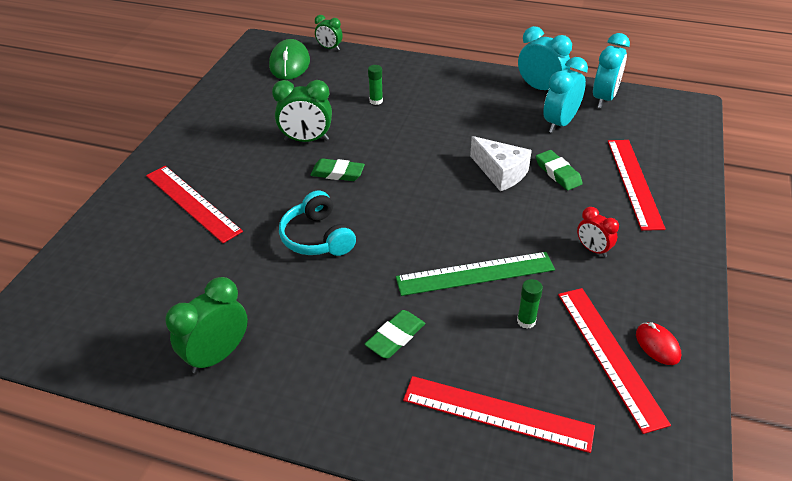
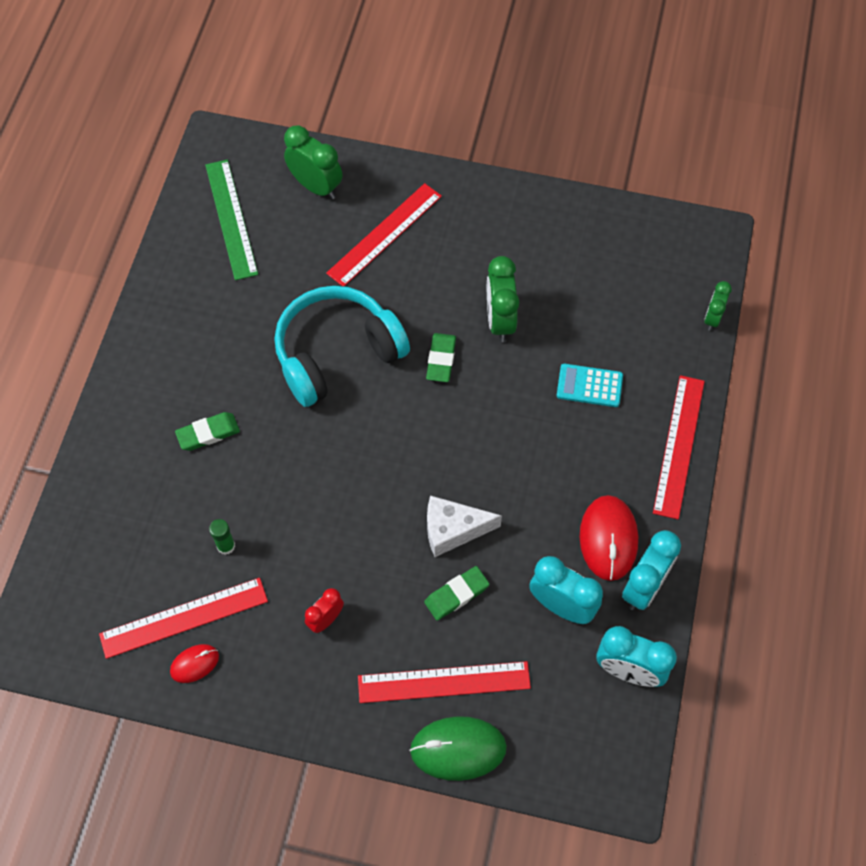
camera: 85 degrees right, 20 degrees up
(217, 355) = (191, 298): green clock -> green clock (316, 186)
(290, 64) = (665, 278): green mouse -> green mouse (458, 749)
(317, 237) = (337, 353): turquoise headphones -> turquoise headphones, size x1.64
(376, 101) = (589, 386): green glue stick -> turquoise calculator
(395, 337) = (208, 433): green eraser -> green eraser turned 60 degrees counterclockwise
(475, 273) = (288, 501): green ruler -> green ruler (231, 219)
(497, 413) = (124, 517): red ruler -> red ruler (678, 445)
(500, 173) = (453, 530): white cheese -> white cheese turned 45 degrees clockwise
(504, 100) = (608, 539): none -> red mouse

